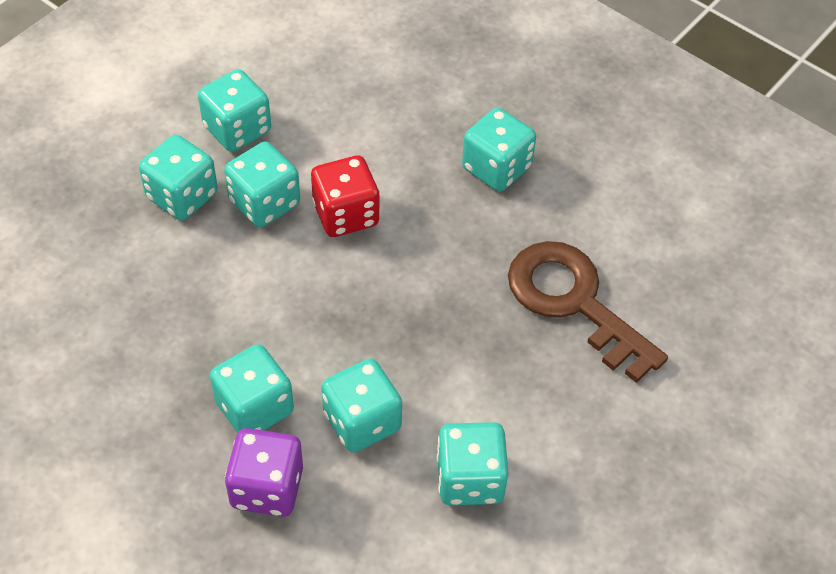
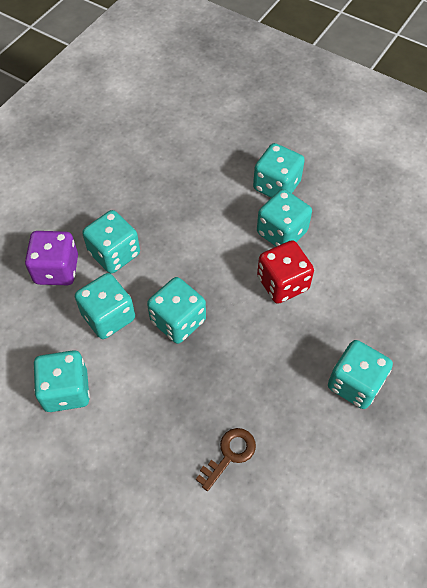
camera: 85 degrees right, 5 degrees up
(237, 129) = (344, 206): turquoise dice -> turquoise dice (178, 321)
(574, 302) = (229, 454): brown key -> brown key, size x0.48

